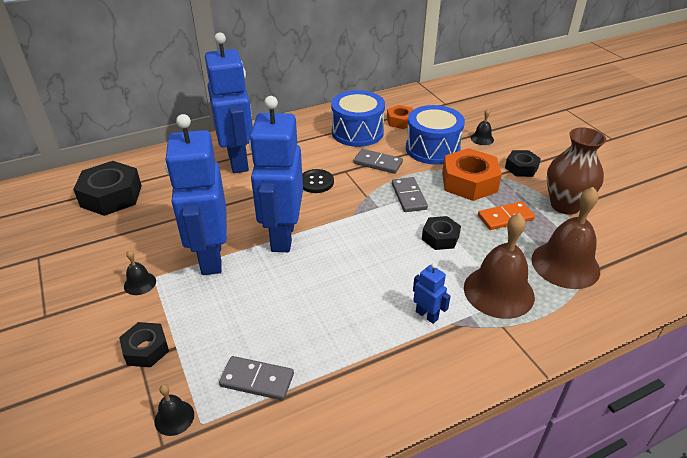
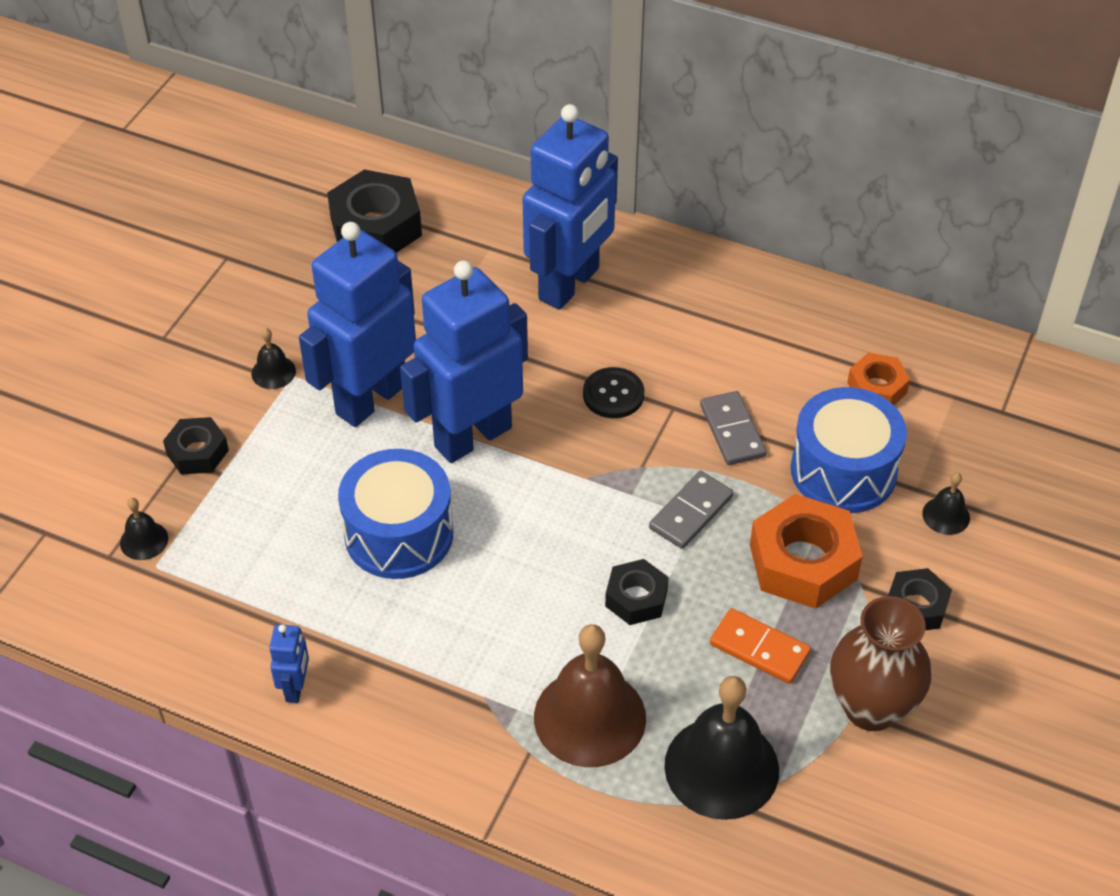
camera: 50 degrees right, 10 degrees up
(257, 380) = (242, 572): grey domino -> none
(357, 132) = (785, 358): blue drum -> blue drum (399, 534)
(427, 315) = (475, 665): blue robot -> blue robot (295, 688)
(565, 264) = (721, 767): brown bell -> black bell

